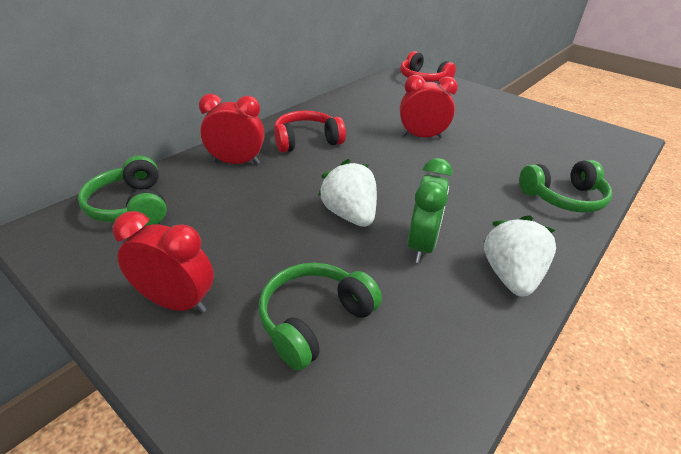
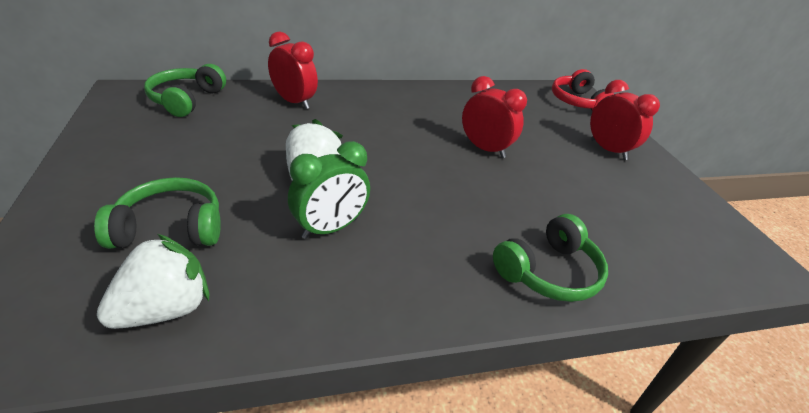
camera: 35 degrees right, 0 degrees up
(176, 302) = (119, 168): red clock -> red clock (608, 150)
(306, 141) = (372, 109): red headphones -> none
(510, 276) = (365, 297): white strawberry -> white strawberry (165, 309)
(563, 198) = (549, 272): green headphones -> green headphones turned 60 degrees counterclockwise

